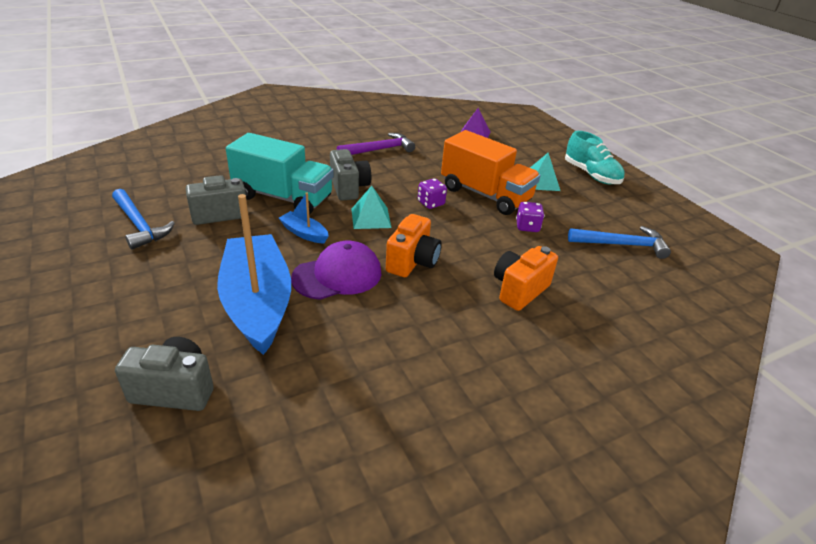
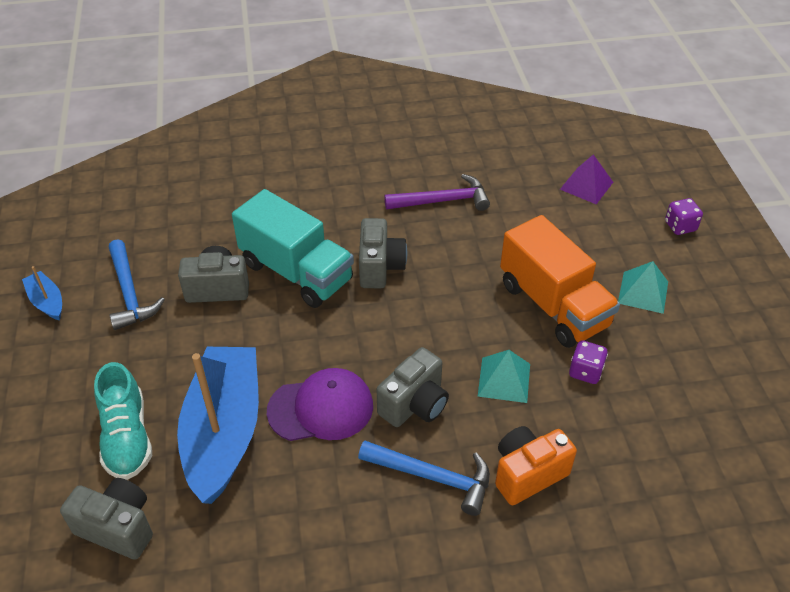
camera: 20 degrees right, 10 degrees up
(304, 233) = (303, 336): blue boat -> blue boat (47, 302)
(370, 218) = (389, 323): turquoise pyramid -> turquoise pyramid (504, 379)
(412, 262) = (414, 404): orange camera -> grey camera
(431, 203) = (474, 310): purple dice -> purple dice (680, 226)
(591, 175) = (725, 289): turquoise shoe -> turquoise shoe (127, 437)
(622, 244) = (703, 425): blue hammer -> blue hammer (433, 477)

